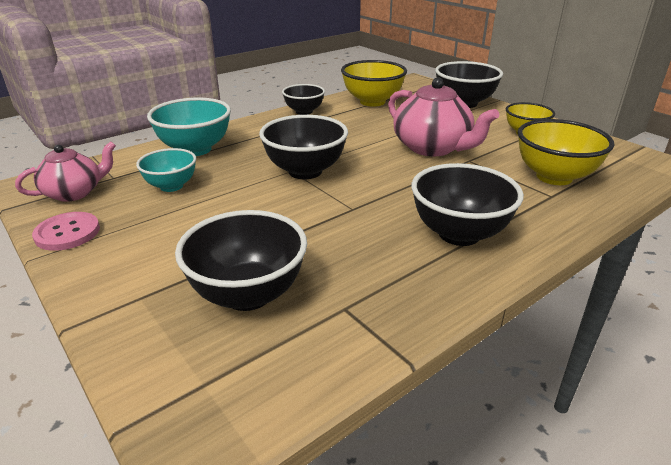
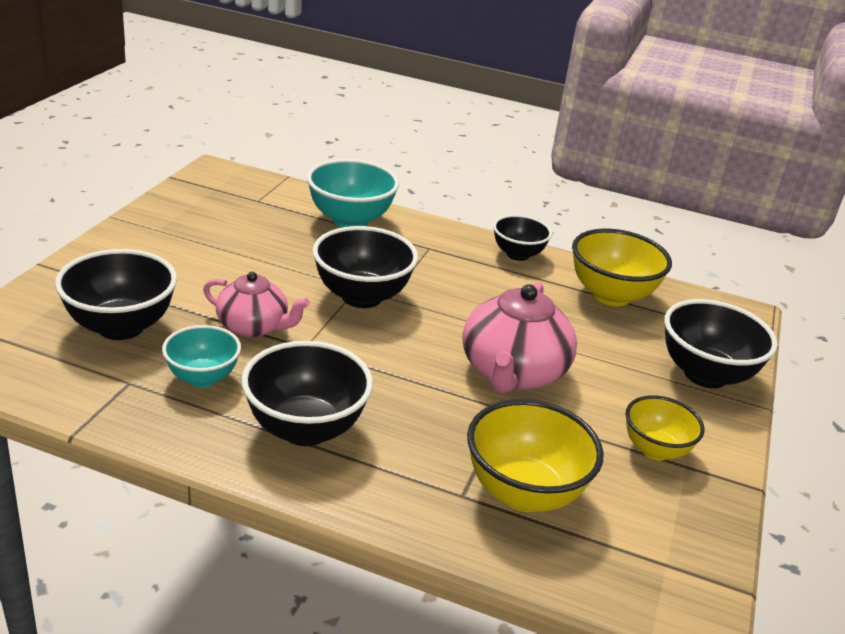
camera: 55 degrees right, 0 degrees up
(67, 233) = (155, 216): pink button -> none
(74, 192) = (217, 194): pink teapot -> pink teapot (253, 326)
(171, 186) = (266, 233): turquoise bowl -> turquoise bowl (202, 378)

